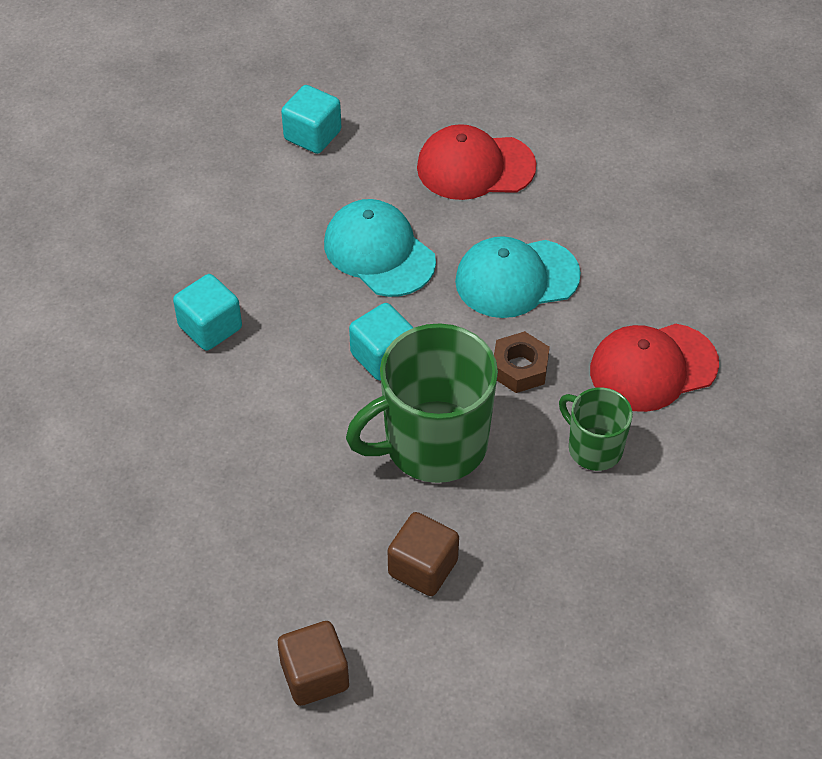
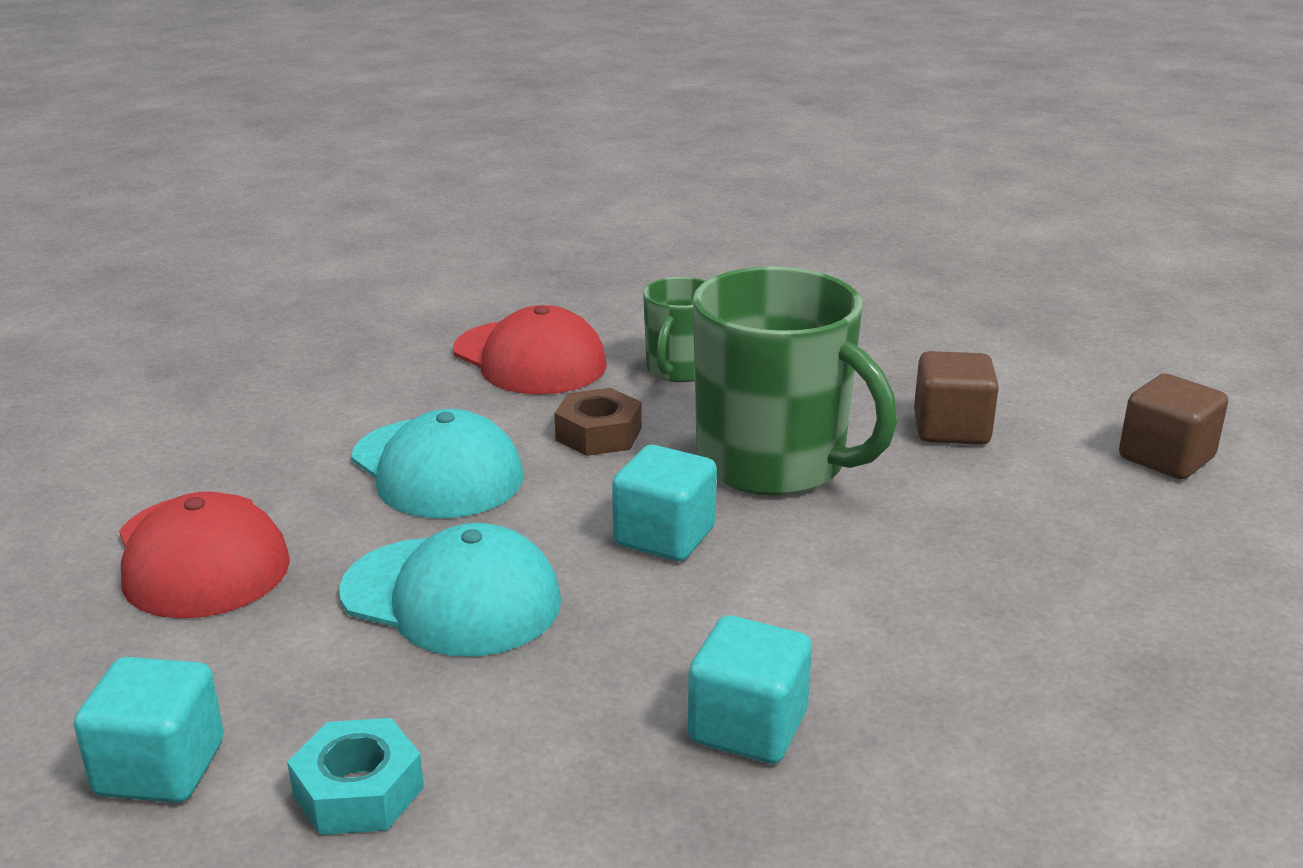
camera: 115 degrees left, 25 degrees down
(258, 190) = (358, 791): none -> turquoise nut
(379, 252) = (451, 597): turquoise cap -> turquoise cap turned 90 degrees counterclockwise

